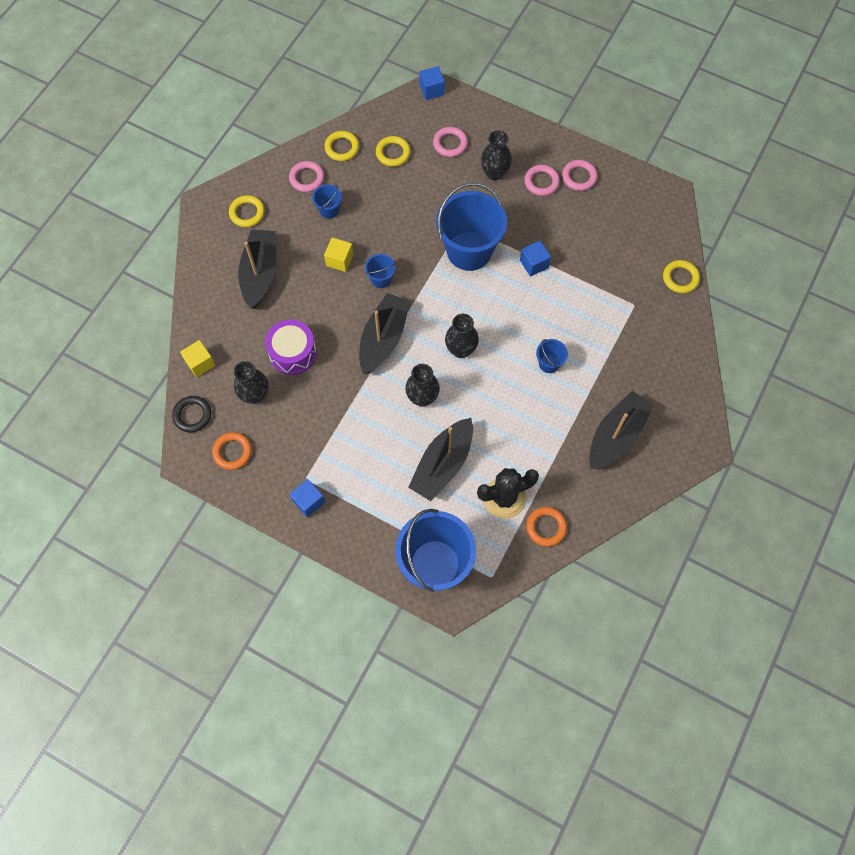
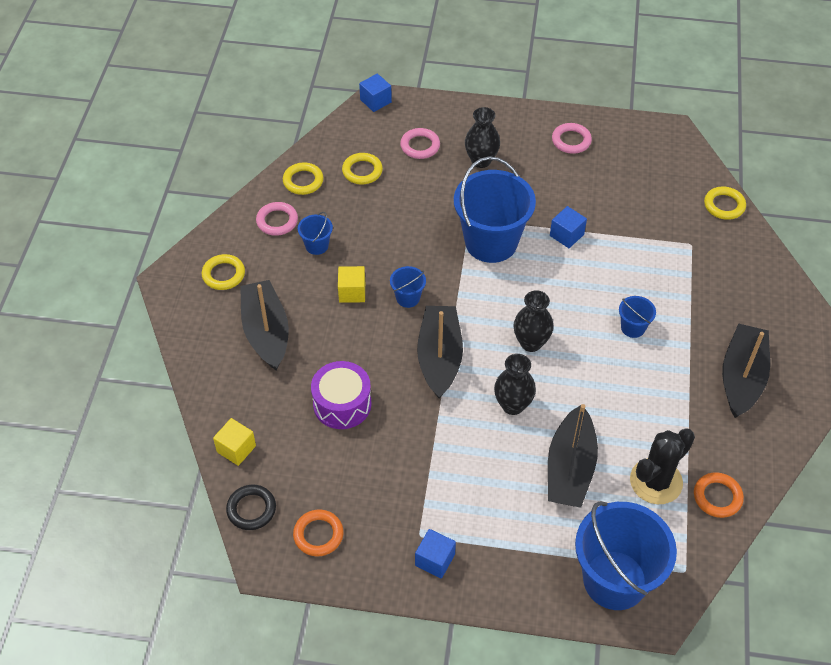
camera: 20 degrees left, 15 degrees down
(255, 395) = (317, 463): black vase -> none
(541, 182) = (534, 156): pink ring -> none

